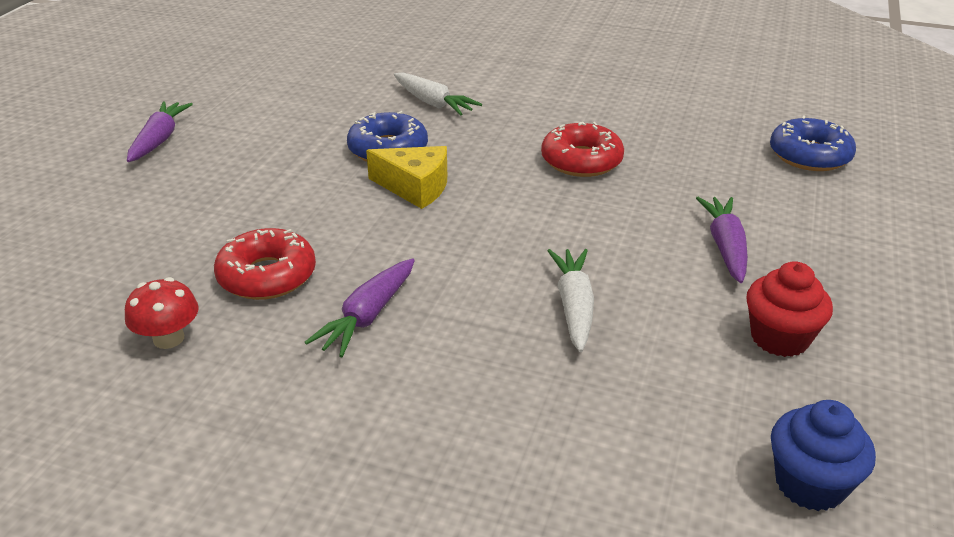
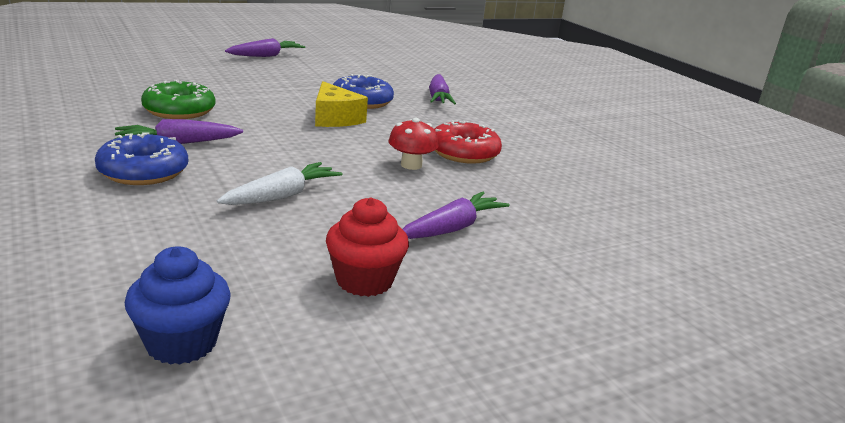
camera: 40 degrees right, 10 degrees down
(168, 338) = (88, 107): red mushroom -> red mushroom (411, 165)
(267, 276) = (179, 110): red donut -> green donut
(433, 103) = (438, 98): white carrot -> purple carrot
(809, 155) = (656, 229): blue donut -> blue donut (143, 171)

